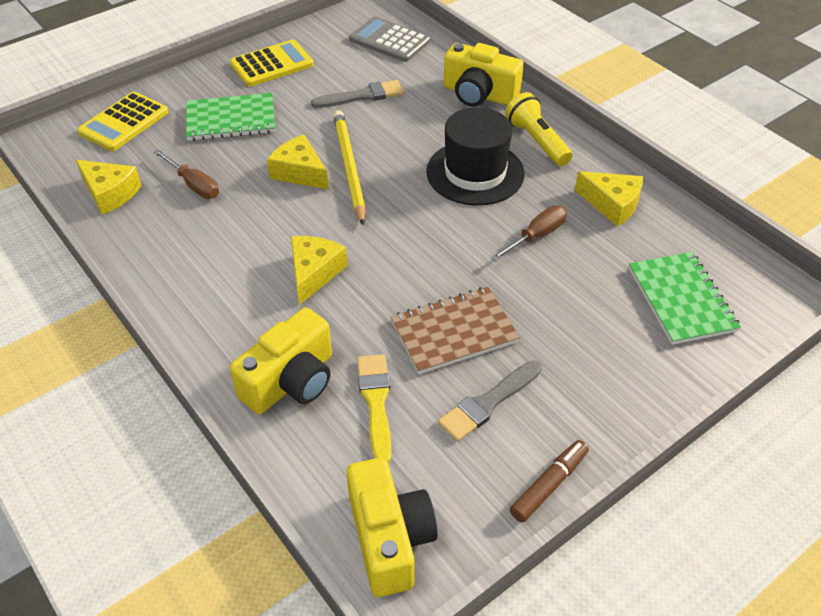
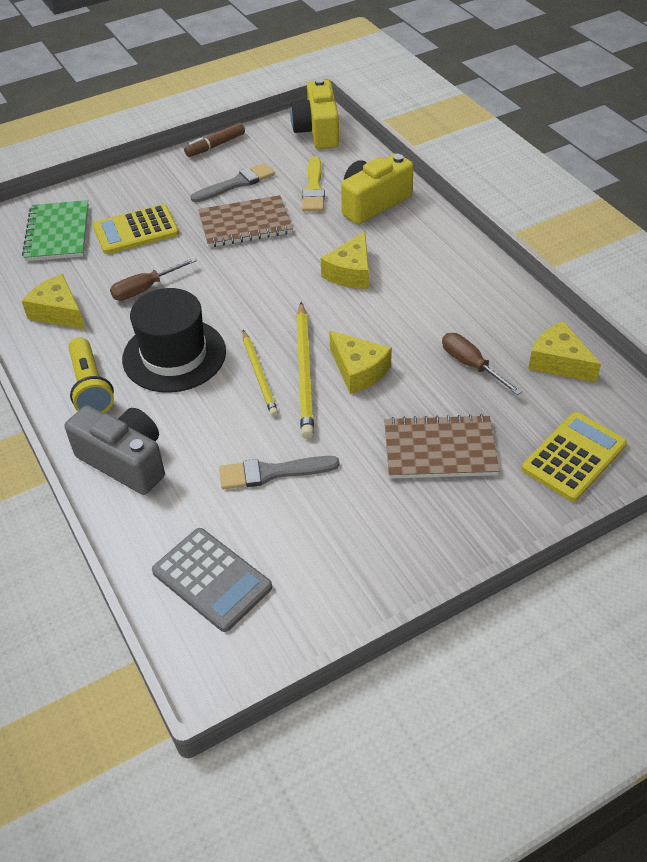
camera: 170 degrees left, 0 degrees up
(231, 119) = (439, 449): green notebook -> brown notebook
(272, 64) = (390, 544): yellow calculator -> yellow calculator (136, 230)
(390, 162) = (259, 375): none -> yellow pencil
(479, 94) = (125, 461): yellow camera -> grey camera

